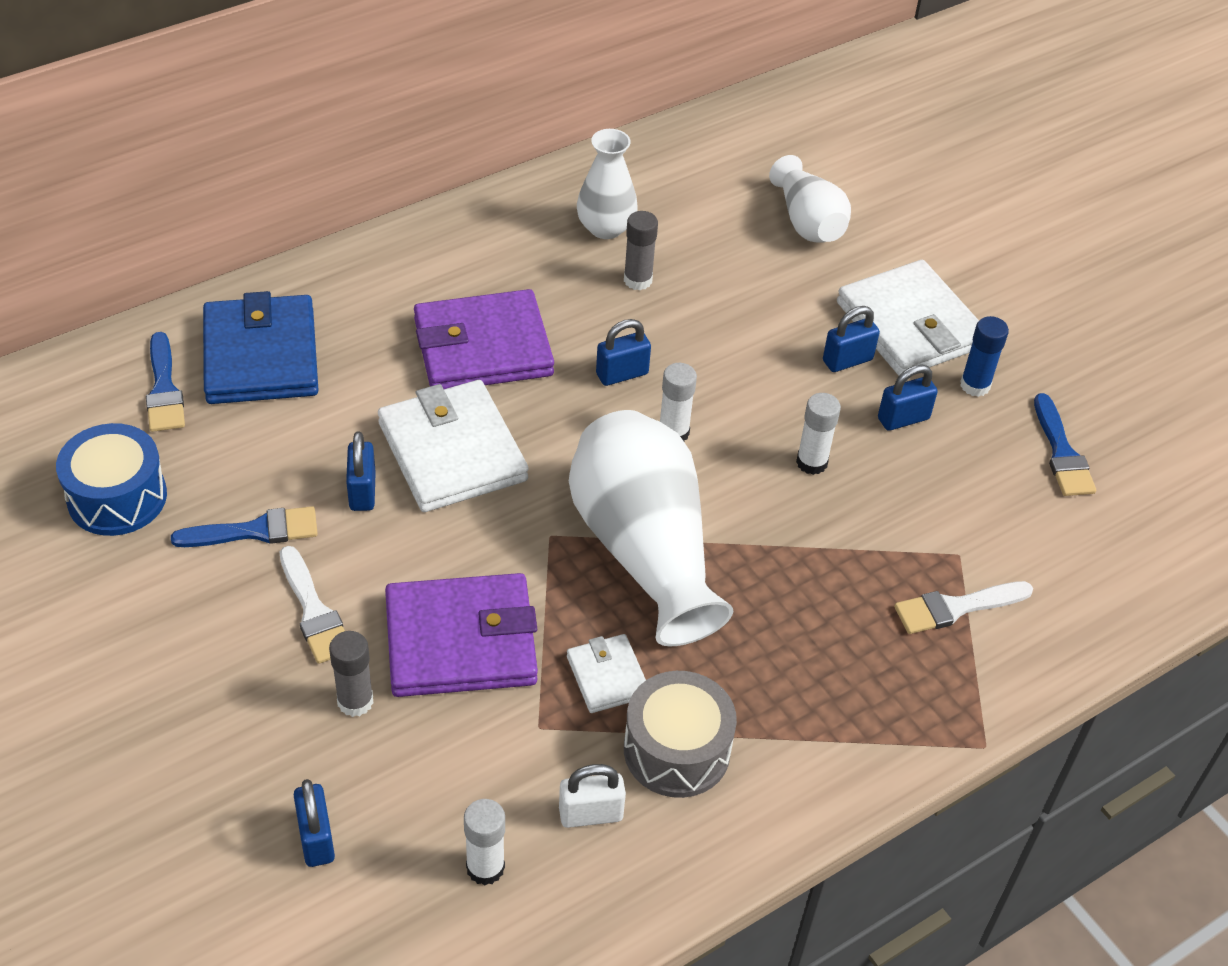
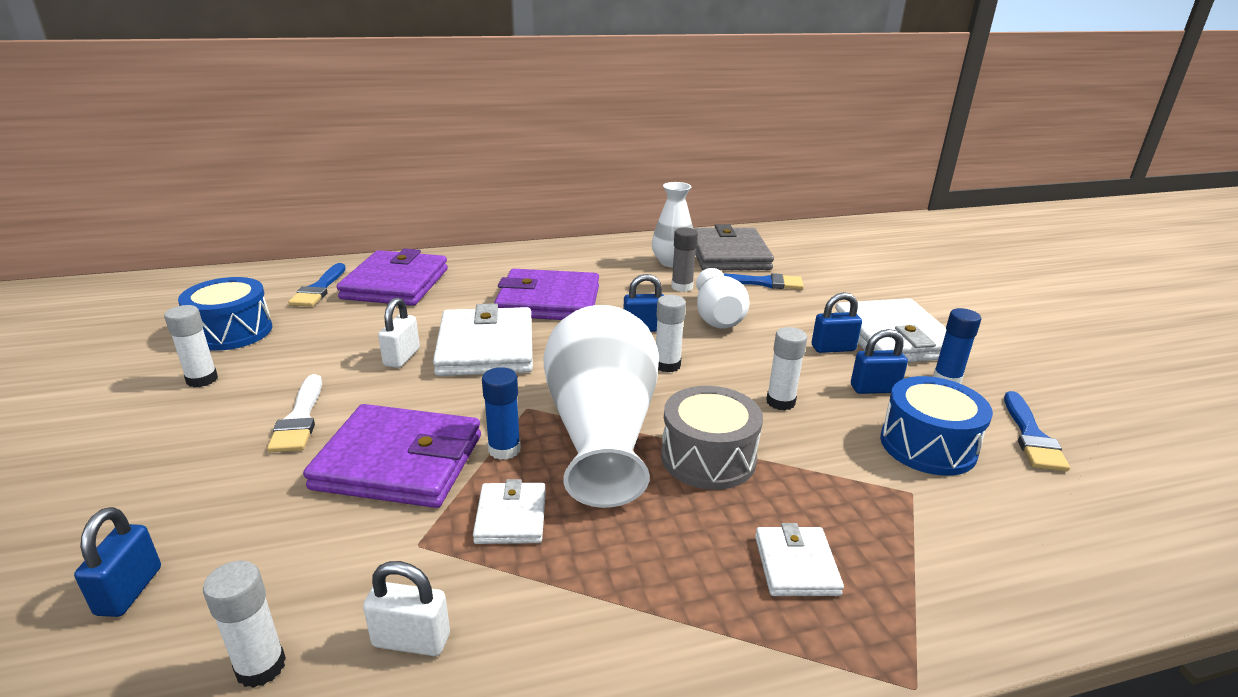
camera: 20 degrees right, 20 degrees down
(152, 583) = (202, 379): none -> white glue stick
(255, 531) = (305, 364): blue brush -> blue brush (762, 283)
(261, 356) = (396, 284): blue wallet -> purple wallet
(355, 701) = (273, 486): grey glue stick -> none
(362, 491) = (402, 357): blue padlock -> white padlock
(557, 598) = (504, 449): none -> blue glue stick
(674, 193) = (729, 255): none -> grey wallet
(677, 750) = (542, 599): grey drum -> grey drum (708, 458)
(807, 221) = (823, 278): white vase -> white vase (717, 317)
(874, 661) = (796, 565): none -> white wallet
(956, 608) = (900, 536): white brush -> none
(966, 490) = (928, 446): none -> blue drum

